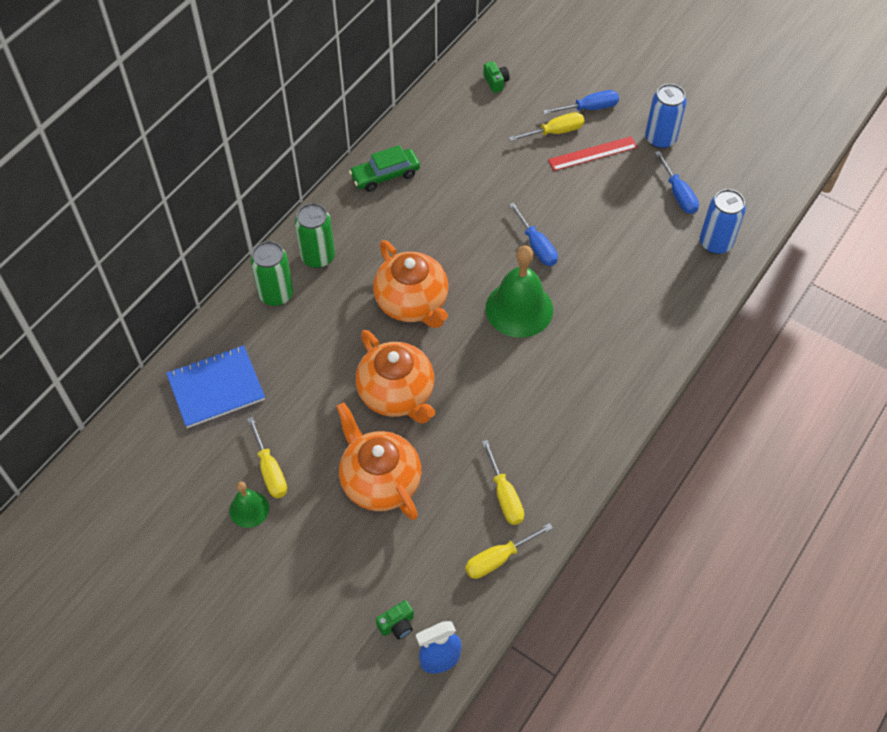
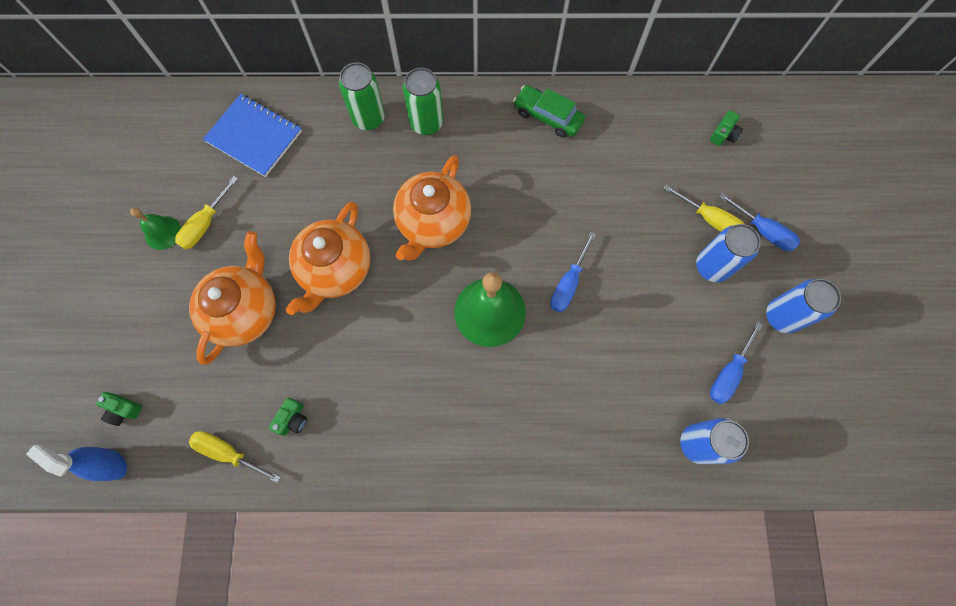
camera: 55 degrees right, 15 degrees up
(504, 495) = (292, 419): yellow screwdriver -> green camera
(592, 153) = (712, 266): red ruler -> blue can

